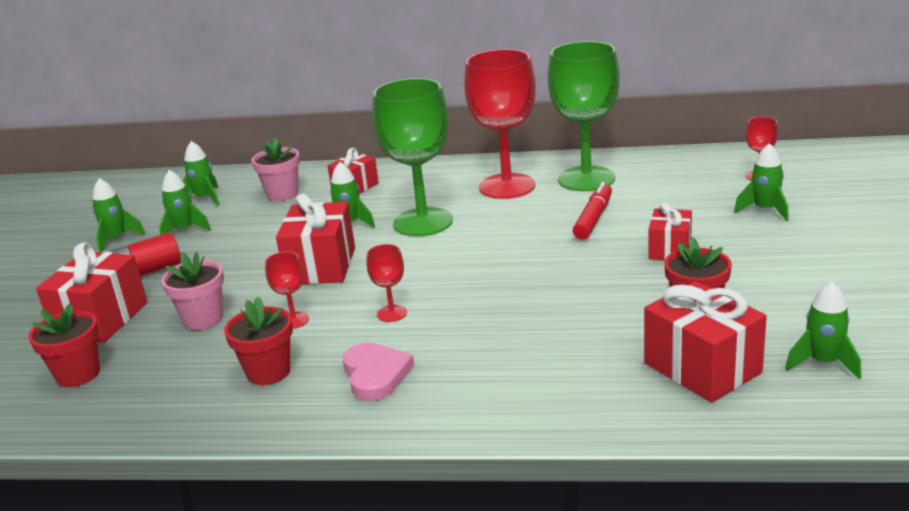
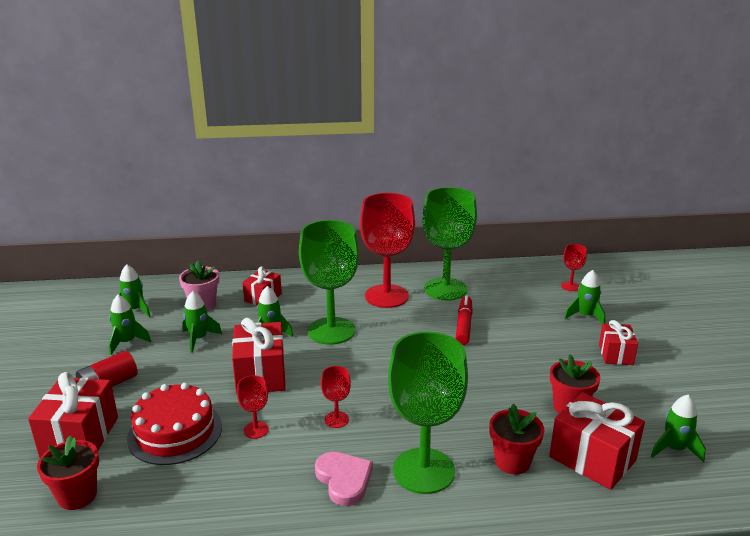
camera: 15 degrees left, 0 degrees up
(116, 239) = (66, 352): green rocket -> green rocket (199, 339)
(203, 319) = (175, 432): pink flower pot -> red cake
(268, 372) = (251, 483): red flower pot -> red flower pot (512, 462)
(476, 370) = (423, 470): none -> green goblet
(670, 249) = (530, 352): red gift -> red gift (615, 354)

